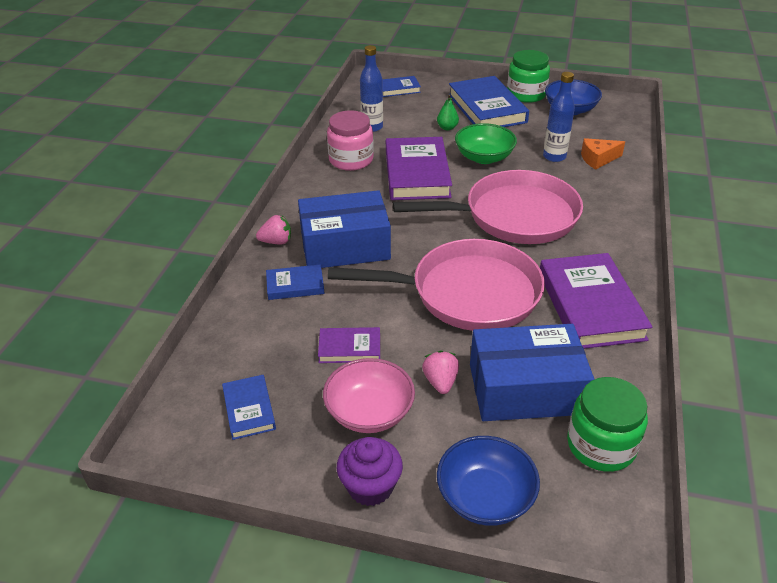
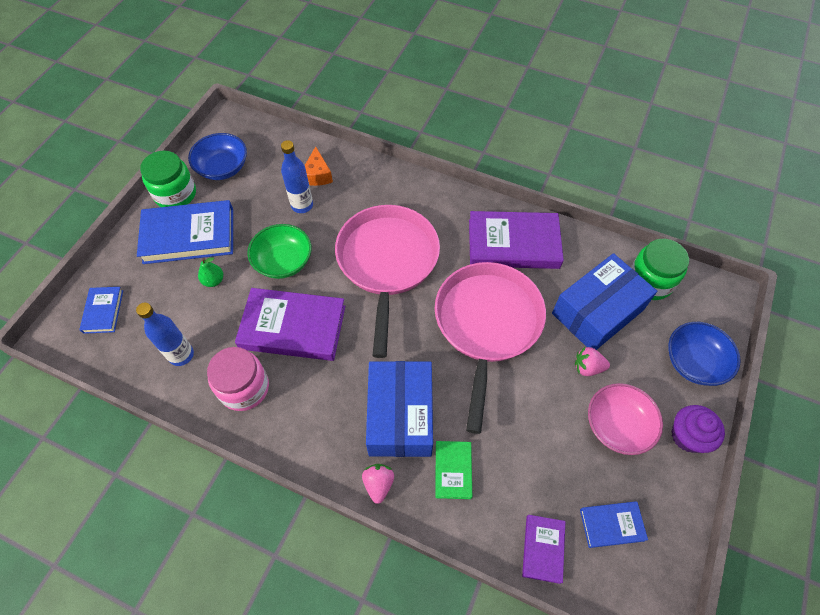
camera: 80 degrees left, 20 degrees up
(295, 285) = (453, 470): blue book -> green book
(349, 348) = (544, 431): purple book -> purple book (543, 549)
(525, 389) = (597, 311): blue box -> blue box turned 45 degrees clockwise

